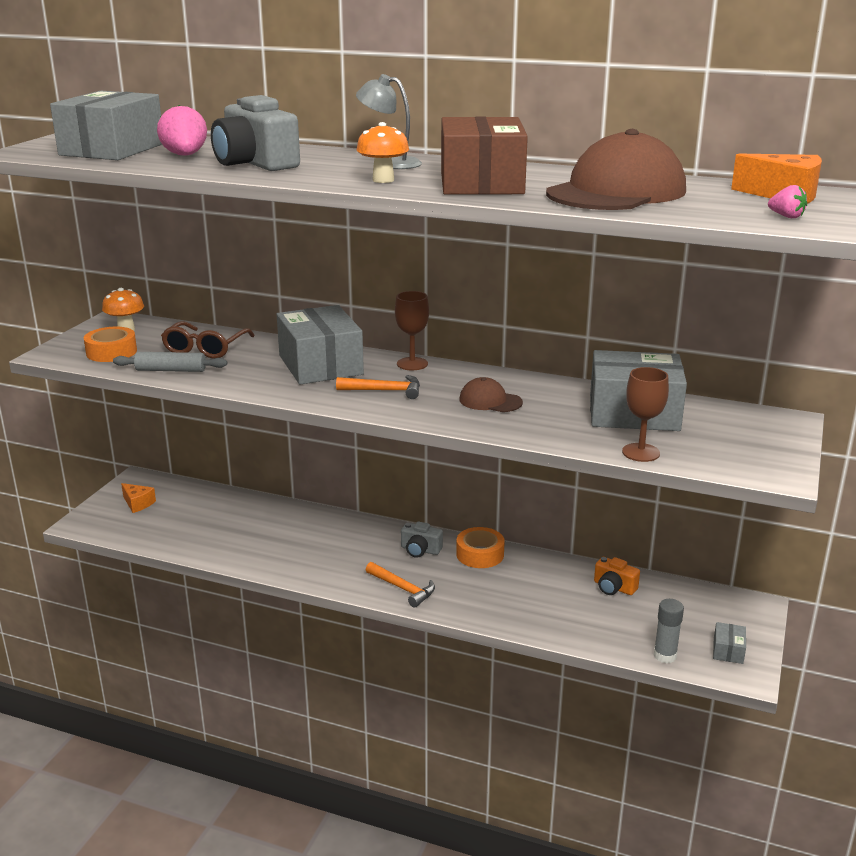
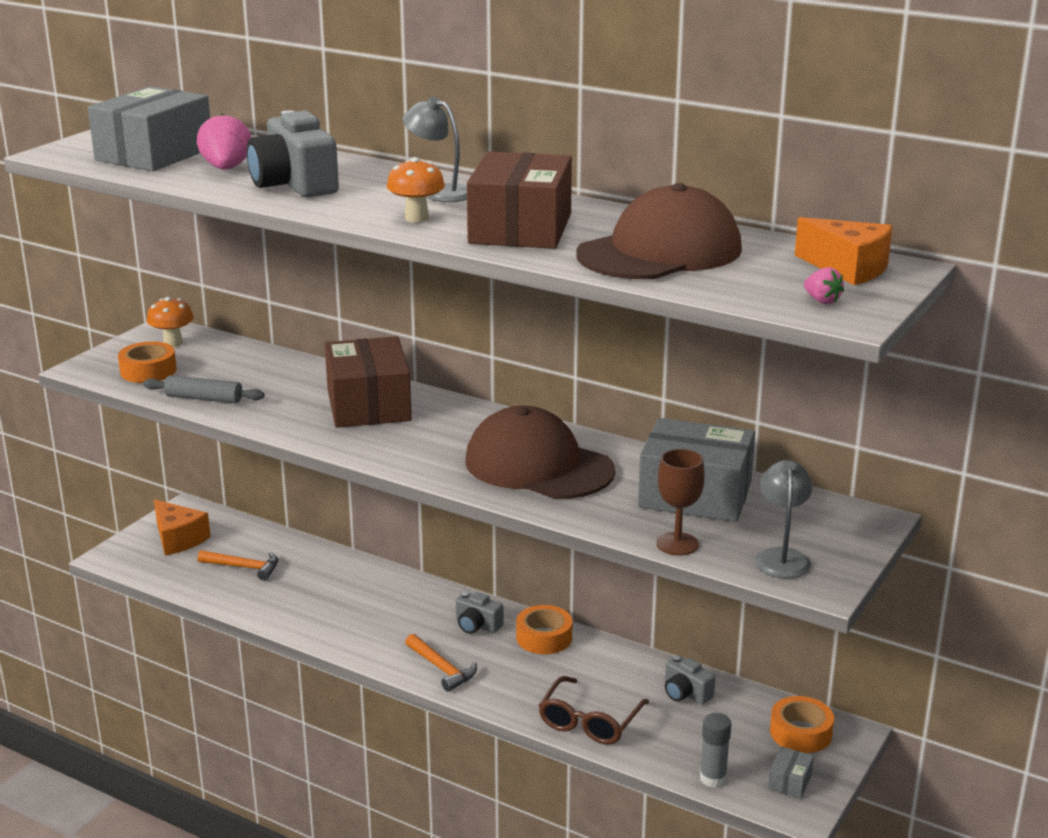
camera: 10 degrees right, 0 degrees up
(138, 503) = (178, 539): orange cheese -> orange cheese, size x1.57
(205, 348) = (250, 374): brown glasses -> brown glasses (589, 721)
(320, 365) = (368, 405): grey box -> brown box
(385, 391) = (427, 443): orange hammer -> orange hammer (244, 567)
(412, 364) = (471, 411): brown goblet -> none
(490, 401) = (538, 466): brown cap -> brown cap, size x2.13
(614, 587) = (686, 693): orange camera -> grey camera
(719, 610) = (800, 733): none -> orange tape
(733, 455) = (781, 557): none -> grey lamp

